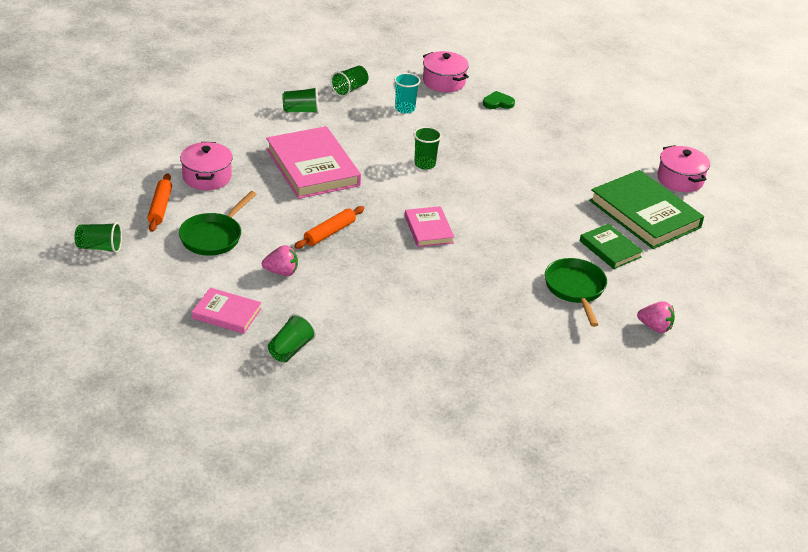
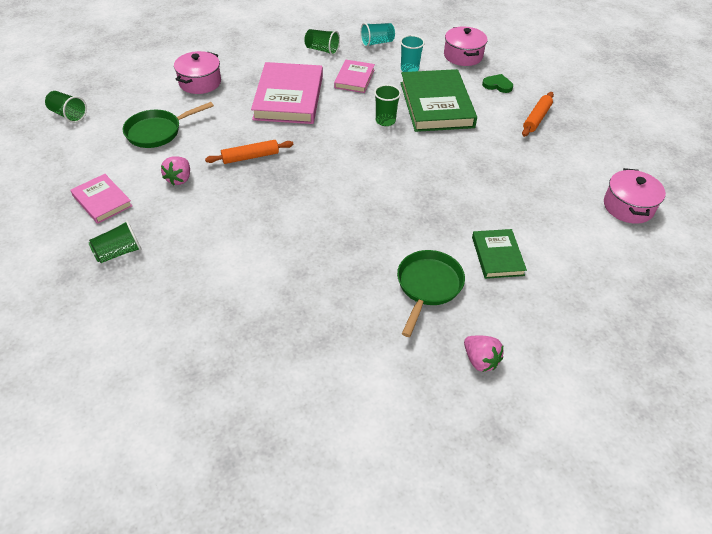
camera: 30 degrees right, 10 degrees up
(160, 207) = (142, 96): orange rolling pin -> orange rolling pin (536, 118)
(281, 272) = (179, 179): pink strawberry -> pink strawberry turned 75 degrees clockwise
(349, 89) = (377, 43): green cup -> turquoise cup
(428, 229) = (337, 180): pink book -> pink book (354, 78)
(645, 214) = (562, 231): green book -> green book (436, 104)

